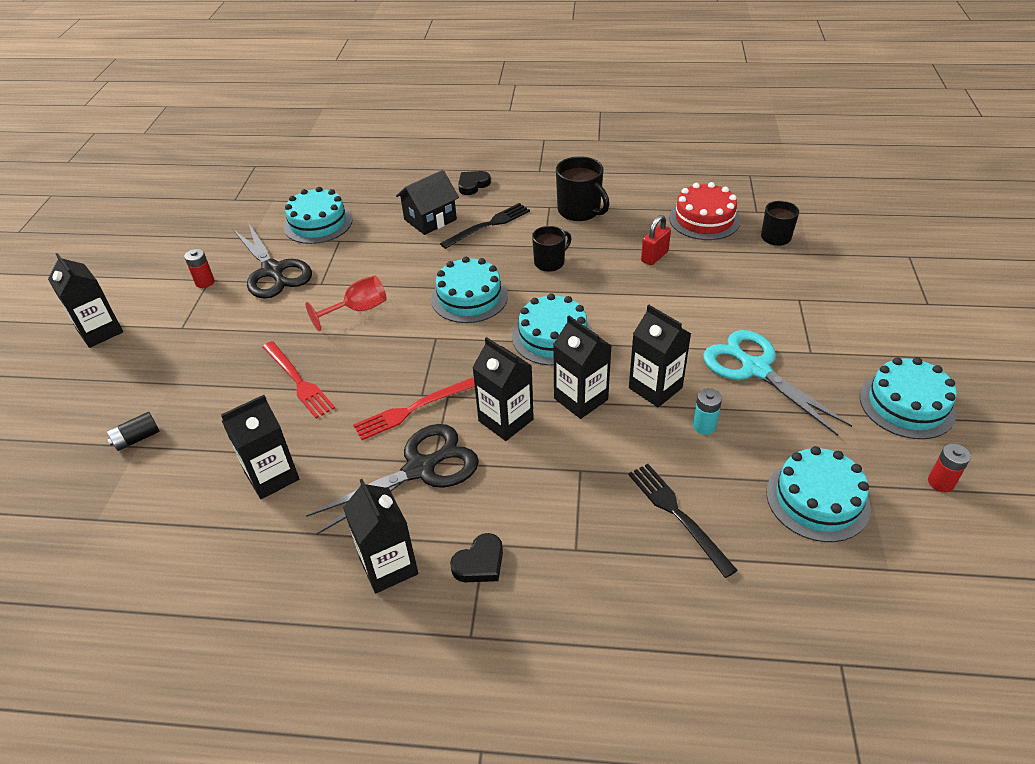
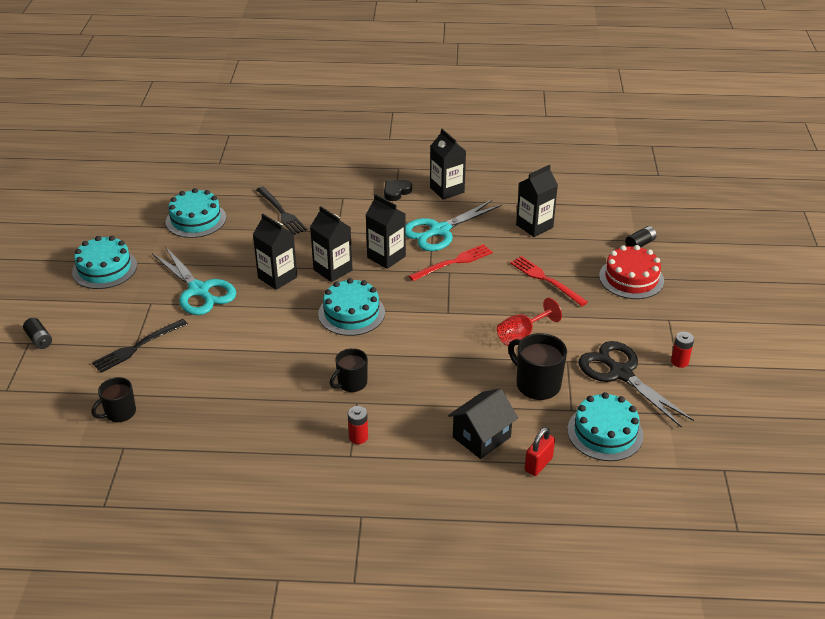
camera: 175 degrees right, 5 degrees down
(100, 331) = (737, 315): black carton -> none
(420, 469) = (439, 231): black scissors -> turquoise scissors
(469, 297) = (425, 347): turquoise cake -> none
(473, 185) = (442, 491): black heart -> none
(488, 225) = (416, 429): black fork -> black fork (138, 347)
(580, 211) = (316, 449): black mug -> black mug (537, 384)
(654, 257) = (249, 389): red padlock -> red padlock (538, 464)
(704, 219) = (184, 436): red cake -> red cake (631, 278)
(704, 426) = (250, 255): turquoise battery -> none
(917, 307) = (39, 339): none -> black battery
(940, 482) = (116, 228): red battery -> red battery (358, 437)

